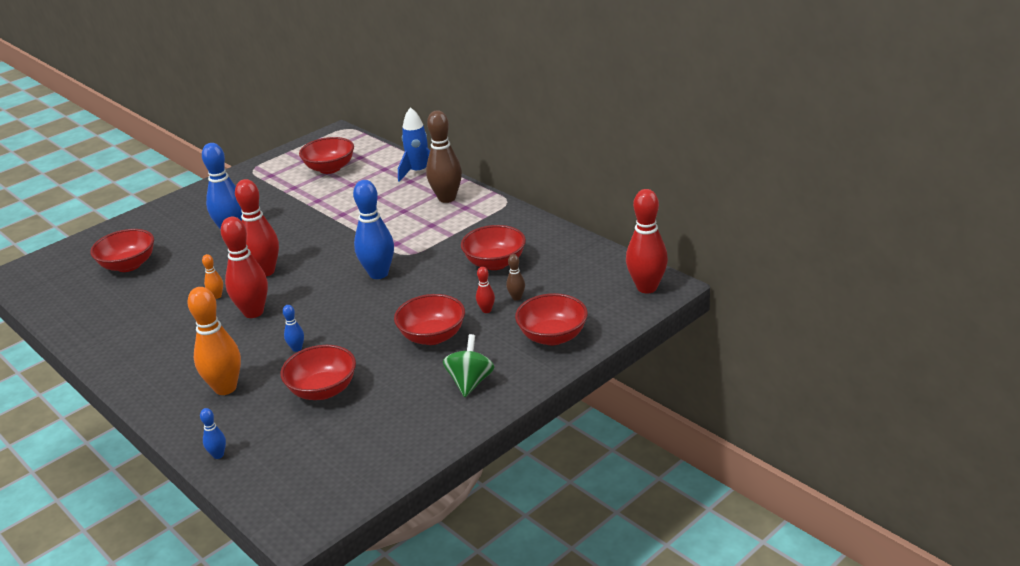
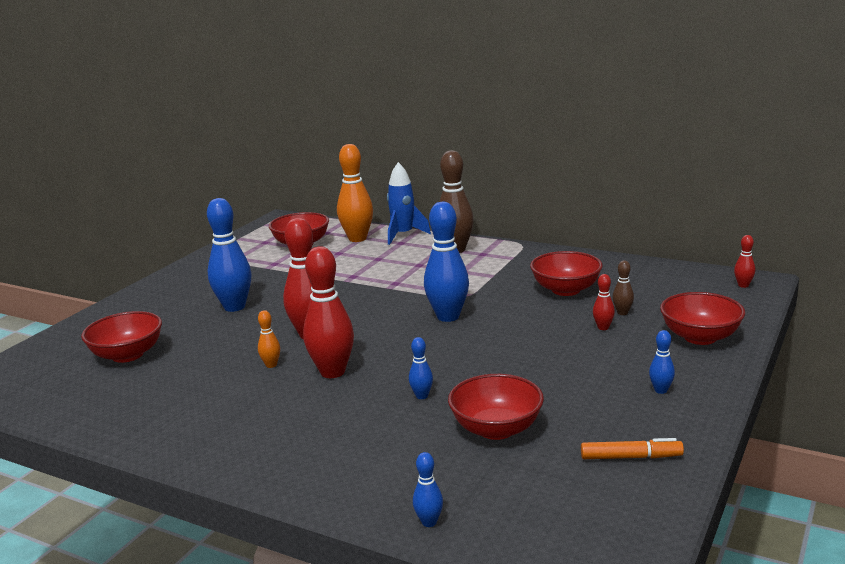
camera: 20 degrees left, 10 degrees down
(225, 388) = (369, 450): orange bowling pin -> orange bowling pin (357, 239)
(392, 436) = (631, 457): none -> orange marker
(432, 336) = (570, 358): red bowl -> none
(470, 382) = (661, 390): green spinning top -> blue bowling pin
(647, 287) = (743, 285): red bowling pin -> red bowling pin, size x0.46

